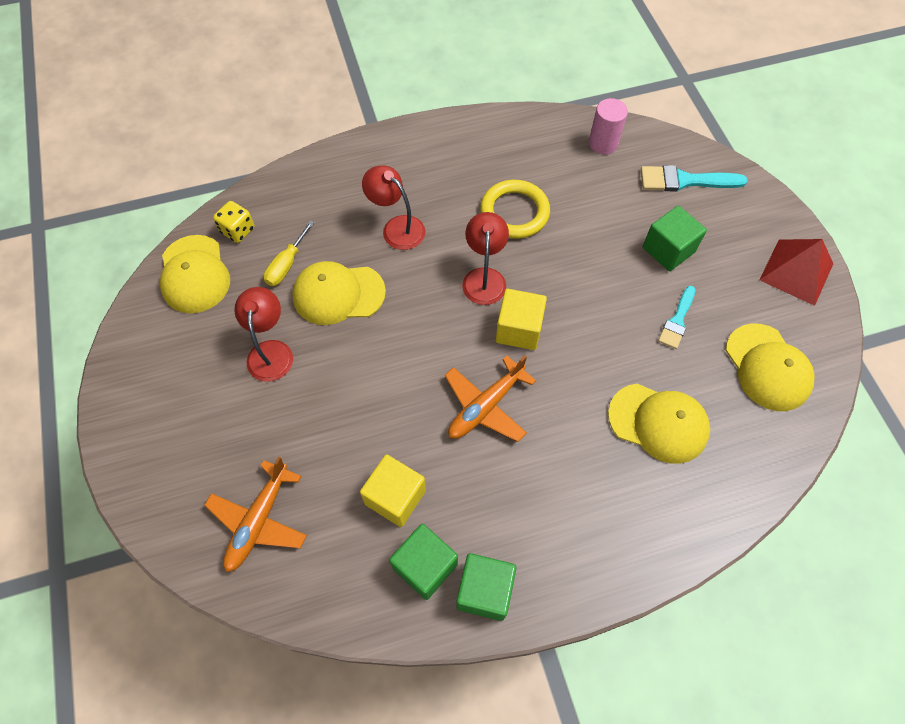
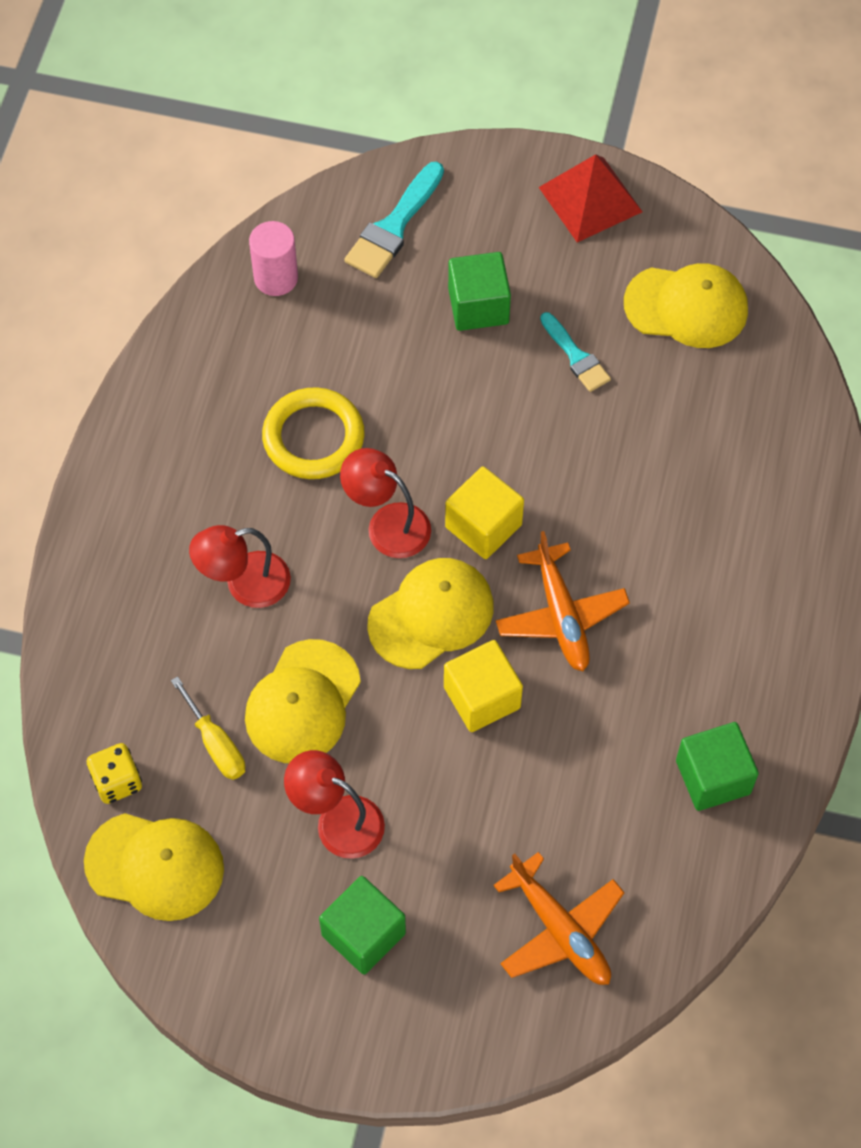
camera: 60 degrees left, 0 degrees up
(395, 497) = (616, 768): yellow cube -> yellow cube (482, 697)
(484, 591) = (772, 731): green cube -> green cube (363, 934)
(658, 423) = (686, 453): yellow cap -> yellow cap (431, 615)

